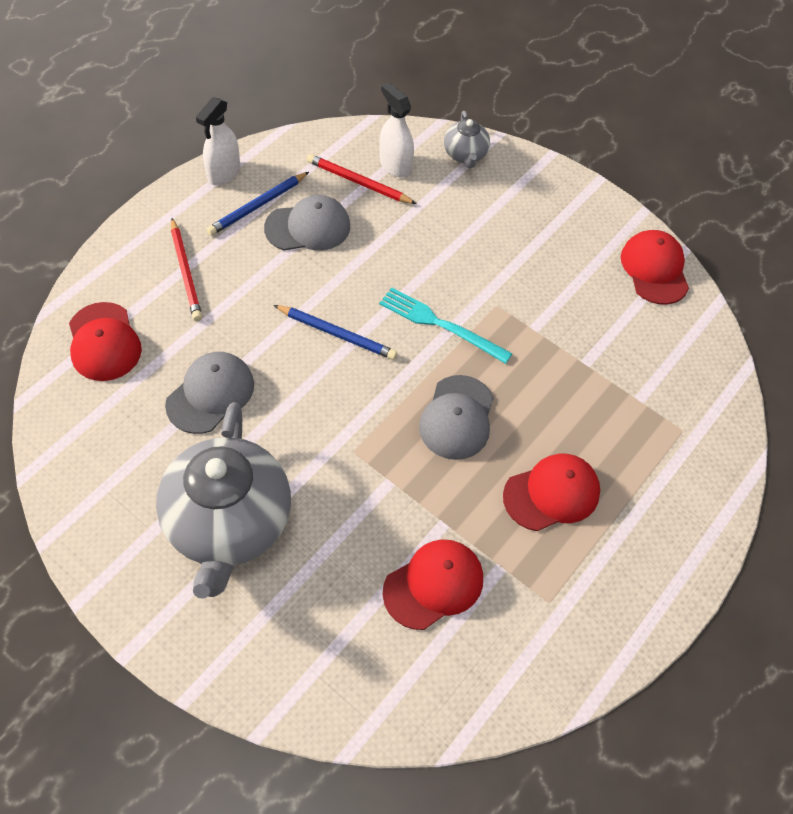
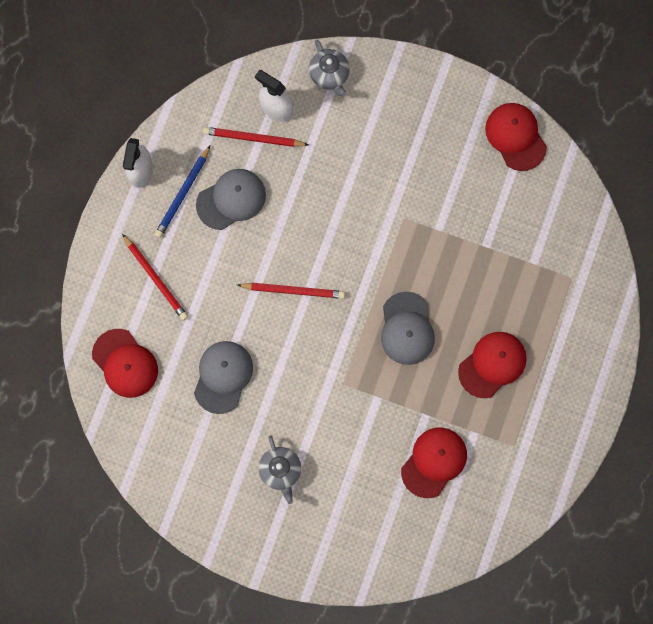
camera: 15 degrees left, 20 degrees up
(229, 524) = (280, 470): grey teapot -> grey teapot, size x0.46
(336, 334) = (293, 291): blue pencil -> red pencil
(440, 324) = (367, 253): turquoise fork -> none

